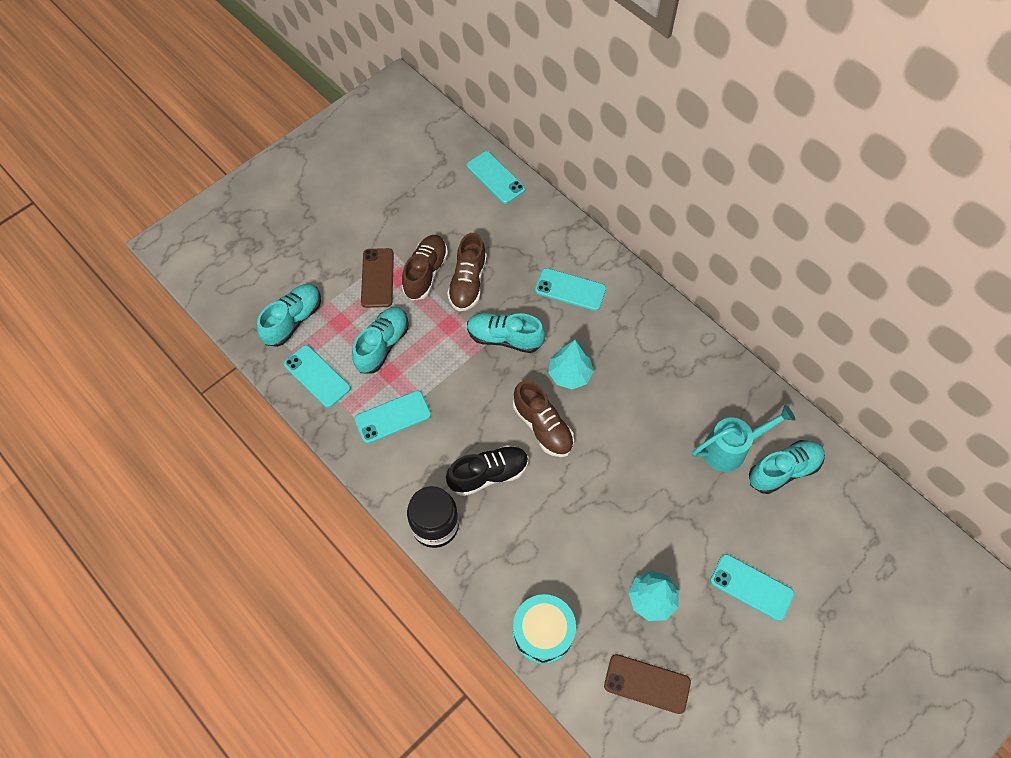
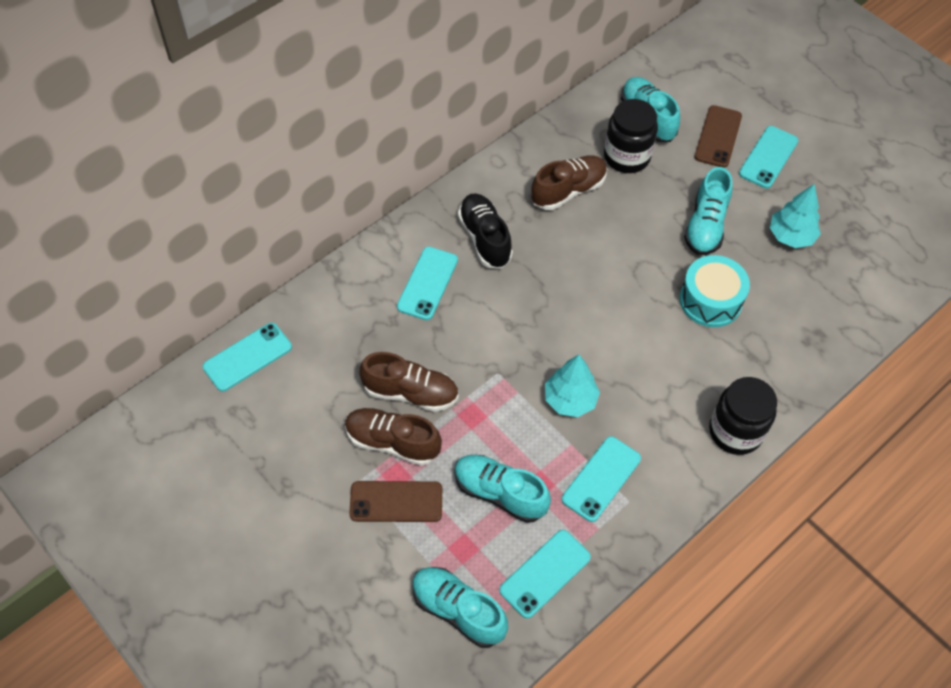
camera: 90 degrees left, 5 degrees down
(393, 417) = (601, 479): turquoise phone -> turquoise phone turned 60 degrees clockwise
(488, 474) = (669, 376): black shoe -> black shoe (485, 238)
(504, 338) = (492, 354): turquoise shoe -> turquoise shoe (705, 225)
(543, 426) = (608, 320): brown shoe -> brown shoe (568, 191)
(543, 632) = (838, 331): turquoise drum -> turquoise drum (710, 300)
(570, 374) = (541, 290): turquoise tree -> turquoise tree (570, 400)
(647, 684) = (873, 247): brown phone -> brown phone (718, 137)
(730, 449) = (626, 157): turquoise watering can -> black jar

